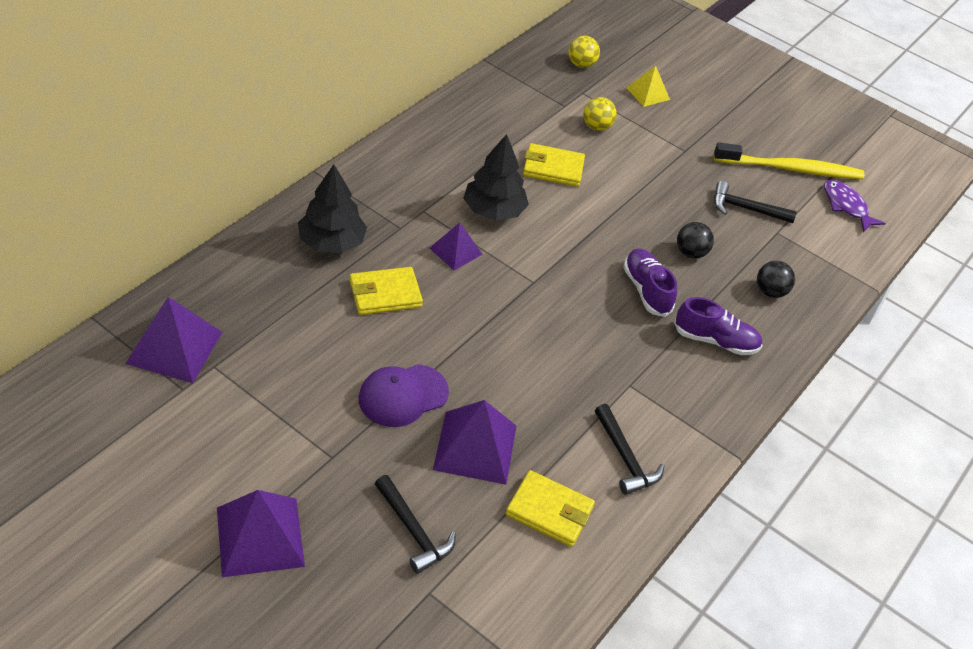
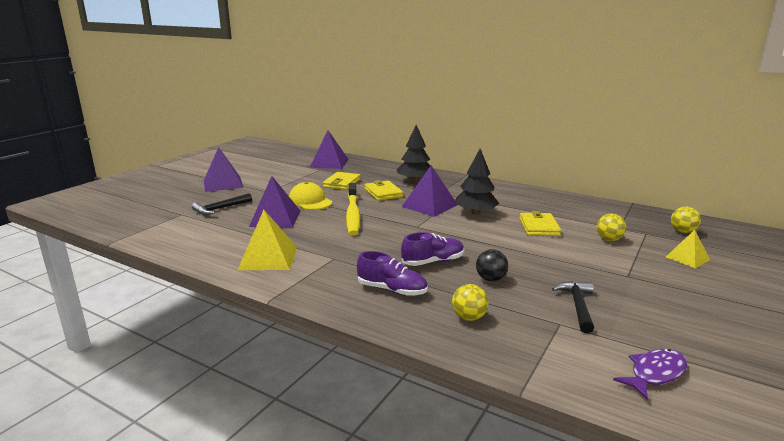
camera: 90 degrees right, 25 degrees down
(403, 395) = (310, 201): purple cap -> yellow cap
(455, 251) = (429, 205): purple pyramid -> purple pyramid, size x1.67
(549, 511) = (227, 238): yellow wallet -> yellow wallet (342, 183)
(625, 458) = (268, 258): black hammer -> yellow pyramid
(715, 340) = (392, 290): purple shoe -> purple shoe turned 75 degrees counterclockwise
(770, 292) = (469, 317): black ball -> yellow ball
(791, 169) = (677, 335): yellow toothbrush -> yellow toothbrush (353, 214)

